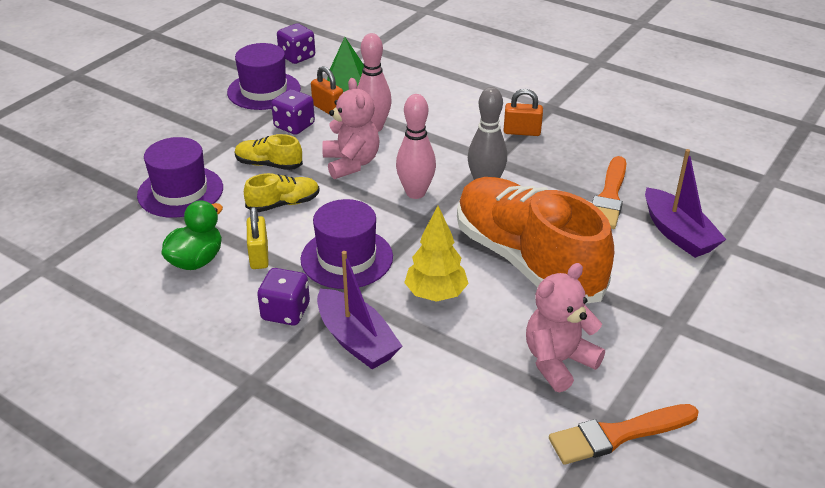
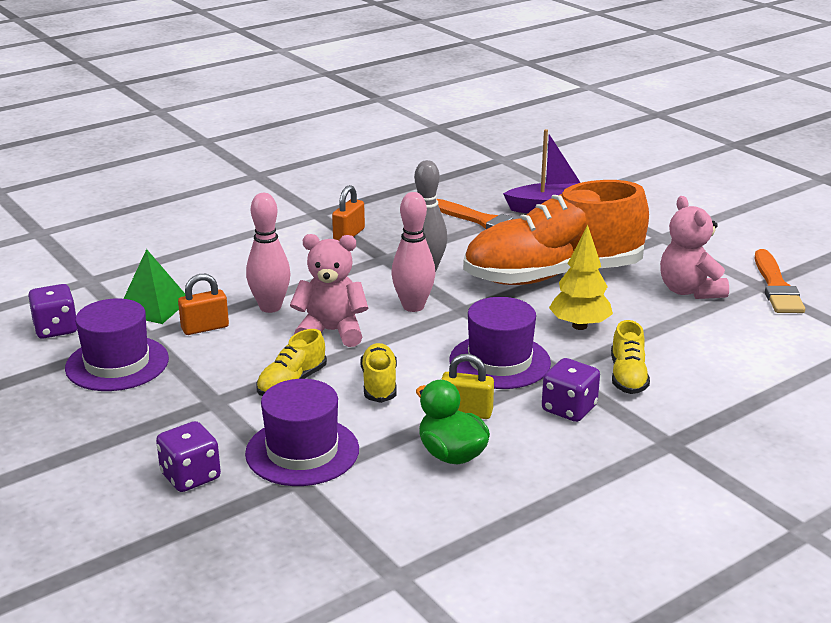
camera: 70 degrees left, 10 degrees down
(294, 126) = (221, 354): purple dice -> purple dice (190, 476)
(356, 340) = (628, 376): purple boat -> yellow shoe

